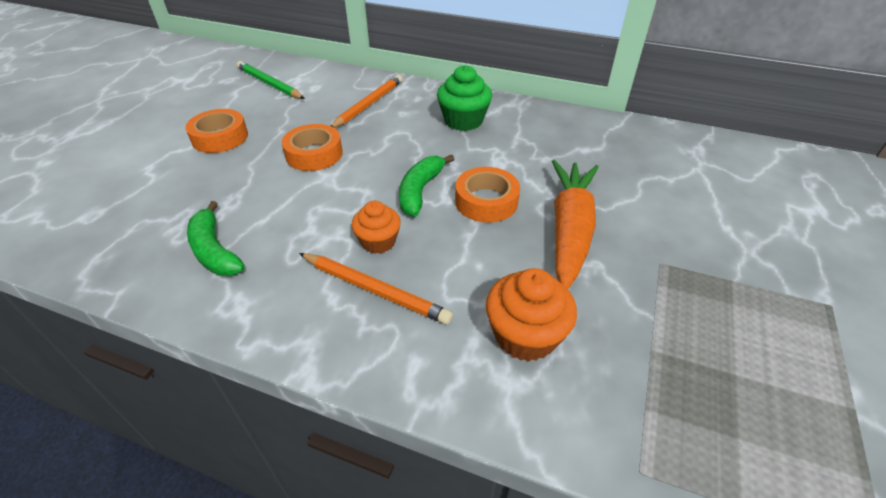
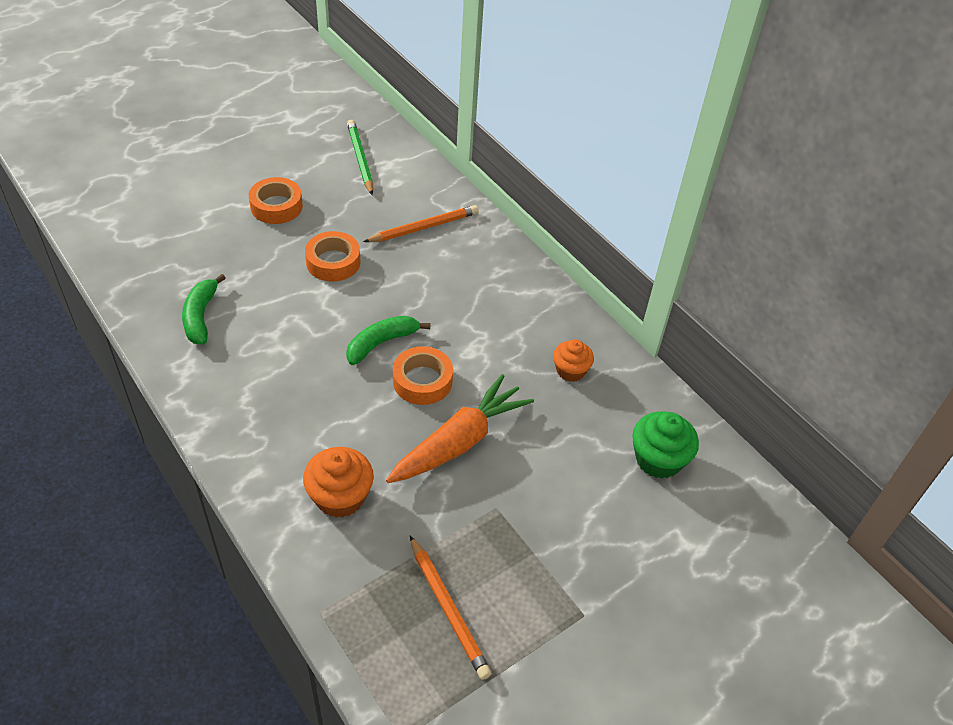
camera: 30 degrees right, 5 degrees up
(375, 290) = (276, 407): orange pencil -> orange pencil (448, 609)
(378, 241) = (311, 371): orange cupcake -> orange cupcake (570, 370)
(463, 121) = (488, 289): green cupcake -> green cupcake (658, 459)

